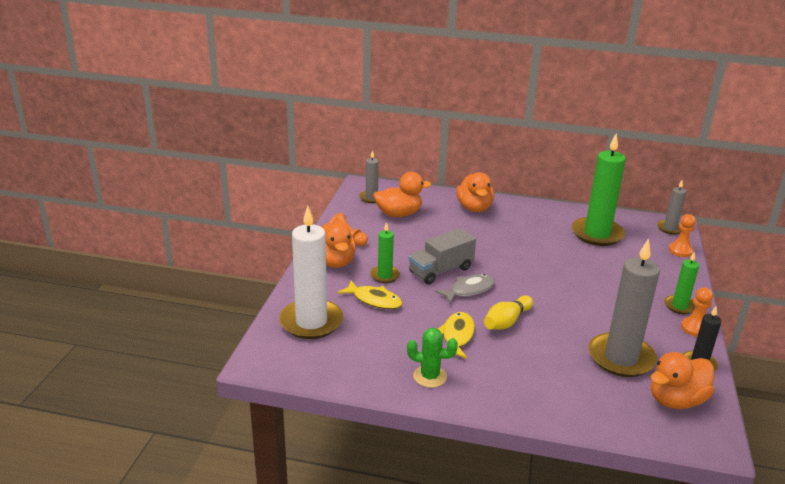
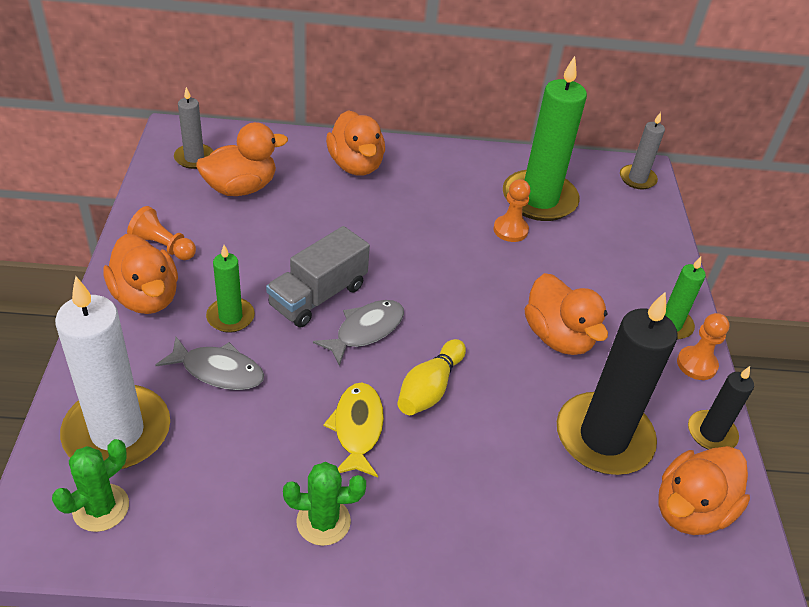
camera: 15 degrees left, 15 degrees up
(298, 354) = (101, 508): none -> green cactus
(374, 300) = (218, 371): yellow fish -> grey fish
(598, 305) = (558, 337): none -> orange duck
(621, 358) = (603, 437): grey candle -> black candle
(680, 251) = (657, 219): orange pawn -> orange pawn (510, 230)

